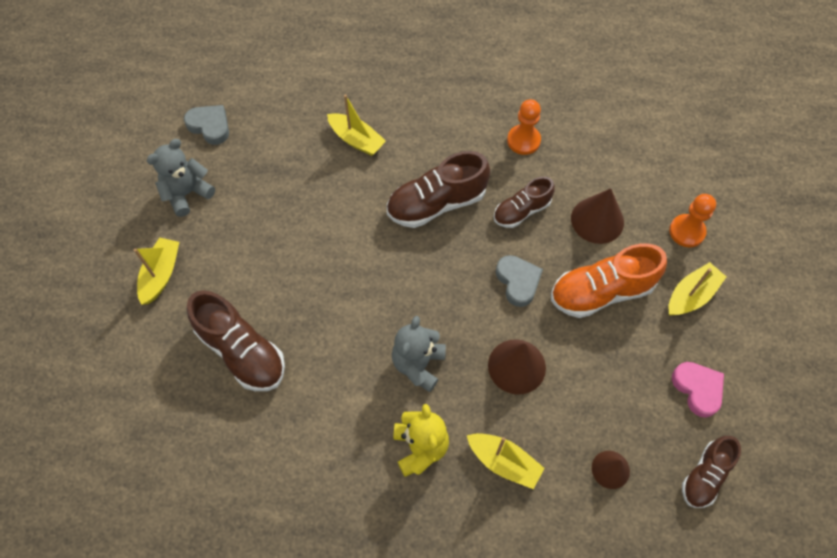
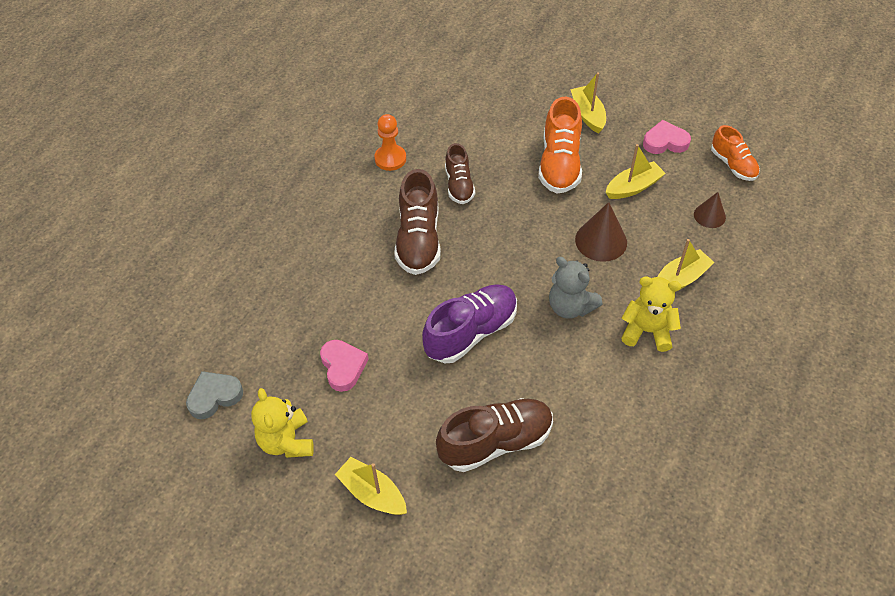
camera: 65 degrees left, 10 degrees down
(187, 193) = (287, 441): grey teddy bear -> yellow teddy bear
(273, 202) = (343, 367): none -> pink heart
(350, 288) = (471, 332): none -> purple shoe
(356, 140) = (313, 276): yellow boat -> yellow boat (633, 187)
(518, 281) = (524, 212): grey heart -> none
(597, 220) = (494, 142): brown cone -> none
(687, 231) = (532, 95): orange pawn -> none
(705, 475) = (733, 165): brown shoe -> orange shoe

